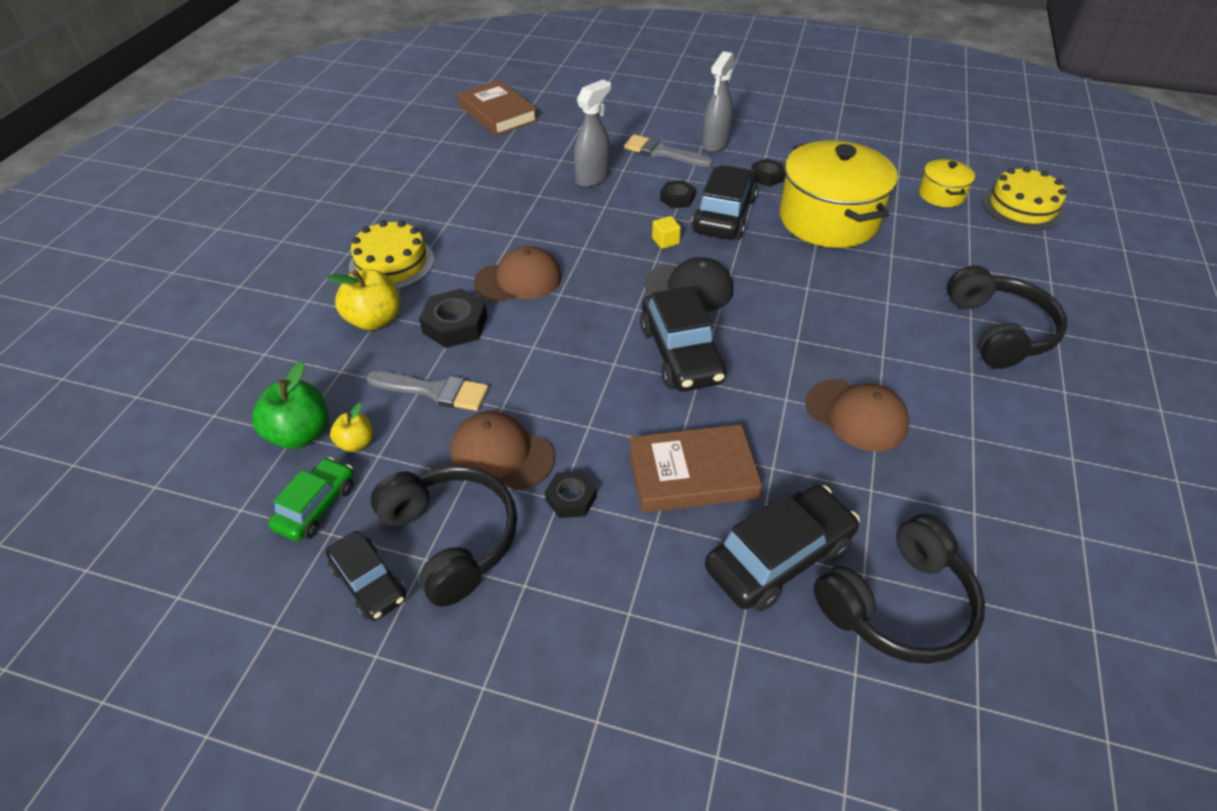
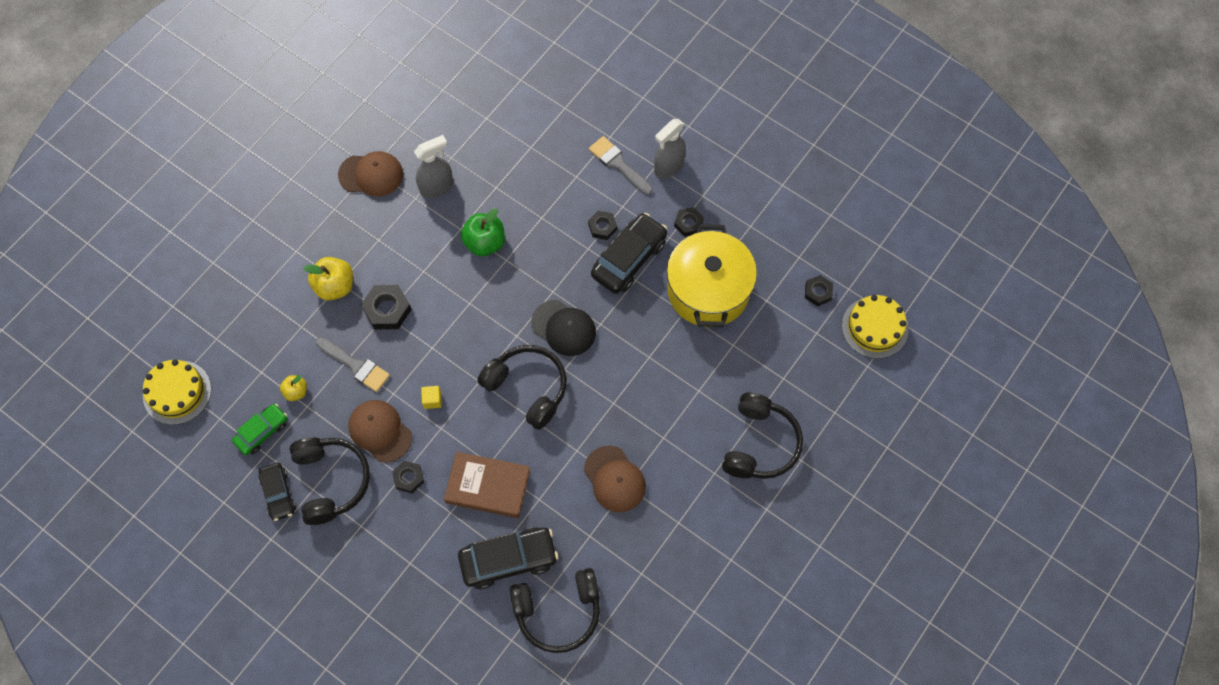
camera: 20 degrees right, 20 degrees up
(300, 434) = (264, 373): green apple -> green apple (485, 243)
(392, 263) = (362, 231): yellow cake -> yellow cake (177, 392)
(497, 113) = (503, 65): brown book -> none
(518, 280) = (446, 279): brown cap -> brown cap (371, 175)
(592, 178) = (547, 179): grey spray bottle -> grey spray bottle (437, 187)
(665, 241) = (570, 273): yellow cube -> yellow cube (432, 400)
(681, 354) = (527, 388): black car -> black headphones
(941, 195) = (818, 292): yellow pot -> black nut

